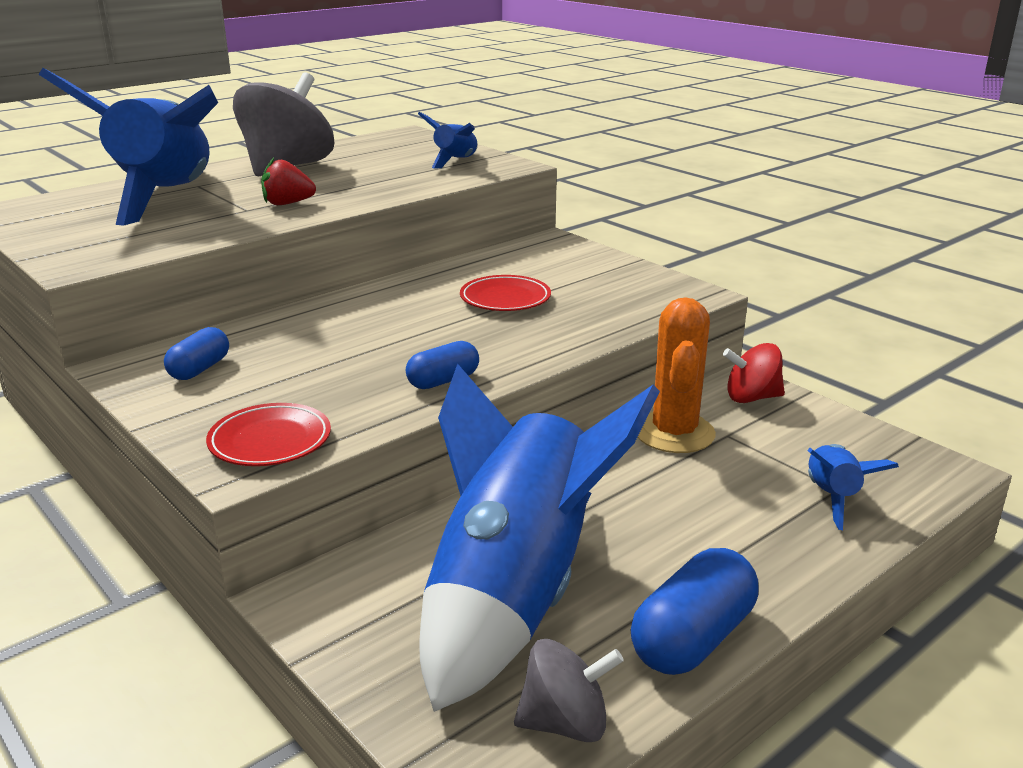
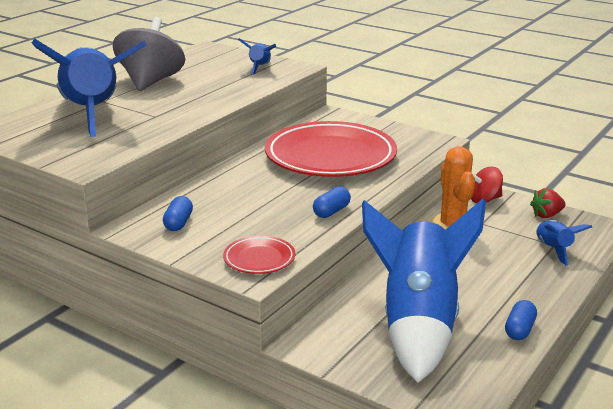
camera: 15 degrees left, 0 degrees up
(287, 204) = (178, 109): red strawberry -> red strawberry (546, 215)
(505, 299) = (330, 156): red plate -> red plate, size x2.29
(565, 723) = (480, 378): grey spinning top -> none
(693, 638) = (519, 330): blue capsule -> blue capsule, size x0.60

